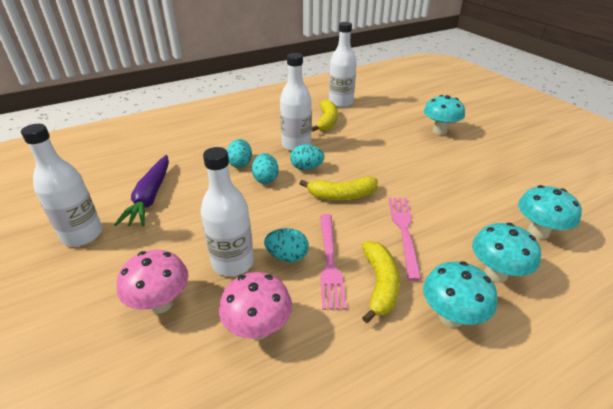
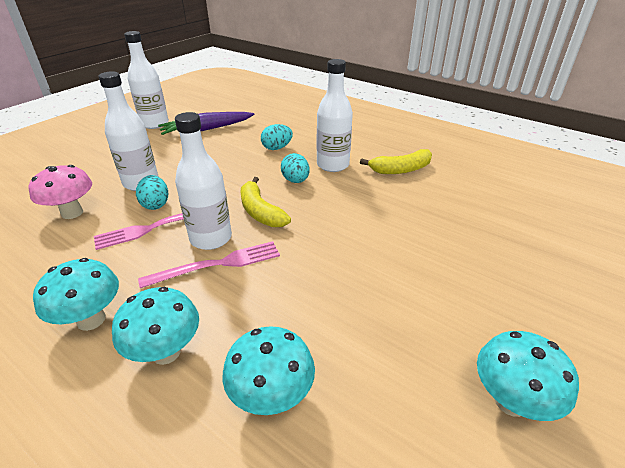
camera: 65 degrees right, 0 degrees up
(161, 303) = (94, 169): pink mushroom -> none
(265, 179) = (261, 165): turquoise egg -> none
(341, 103) = (457, 168): white bottle -> white bottle (211, 238)
(379, 284) = (130, 263): yellow banana -> none
(439, 131) = (476, 258): turquoise mushroom -> turquoise mushroom (510, 401)

